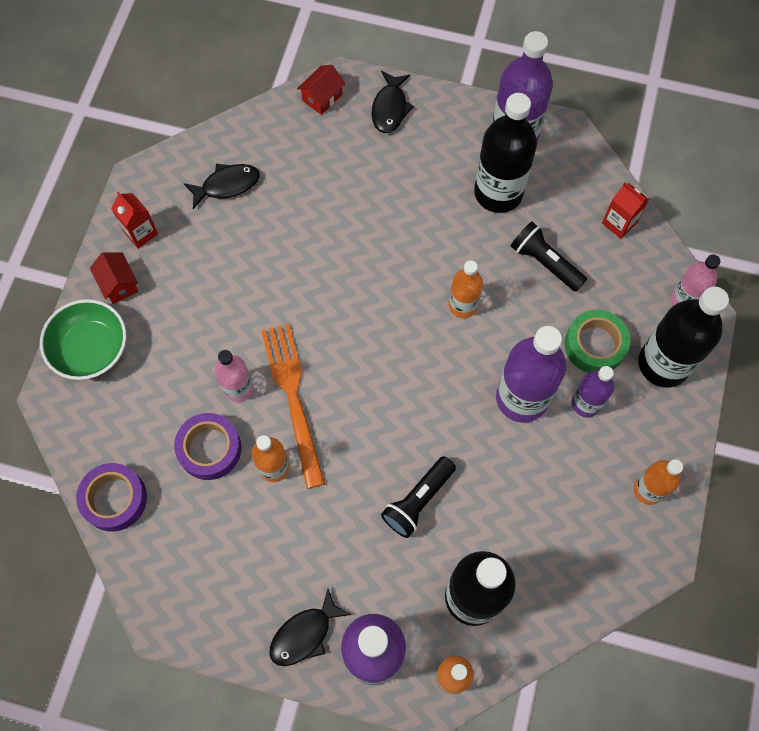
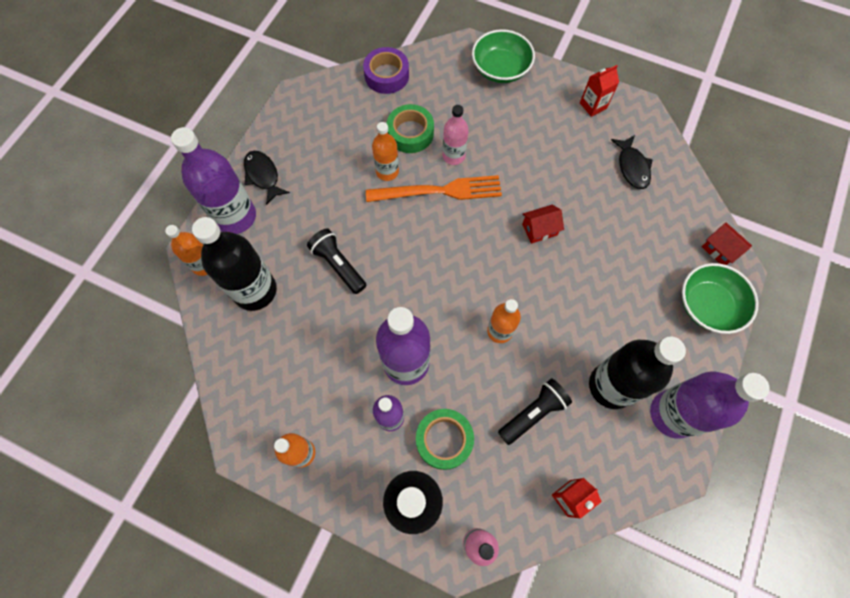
camera: 100 degrees right, 0 degrees up
(119, 284) = (550, 89): red house -> red house (539, 229)
(209, 449) = (410, 133): purple tape -> green tape
(390, 108) = (708, 305): black fish -> green bowl

